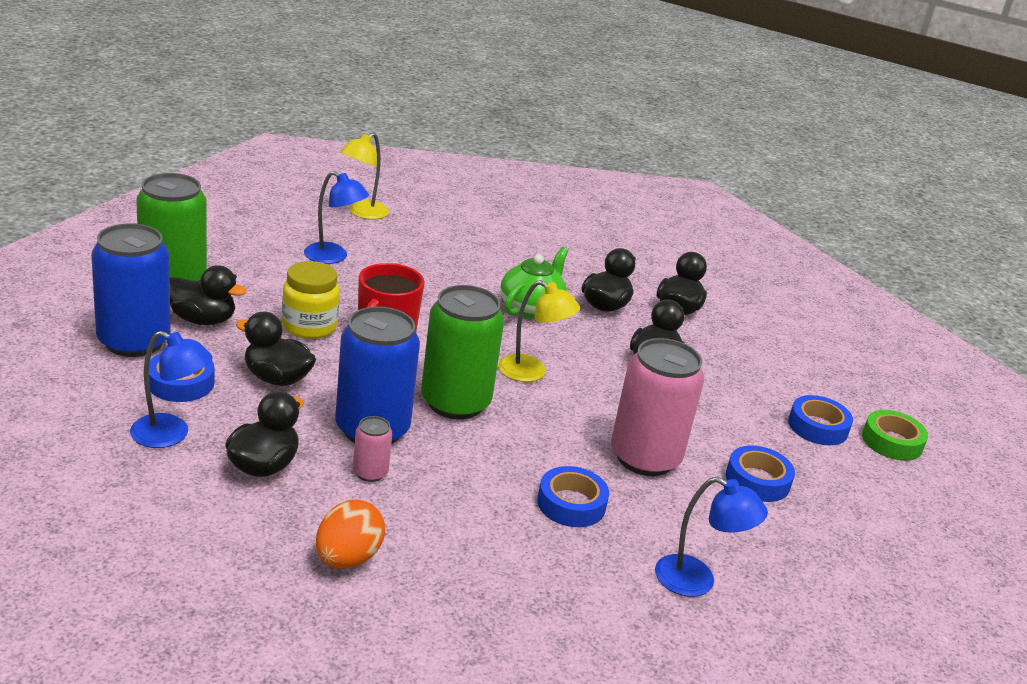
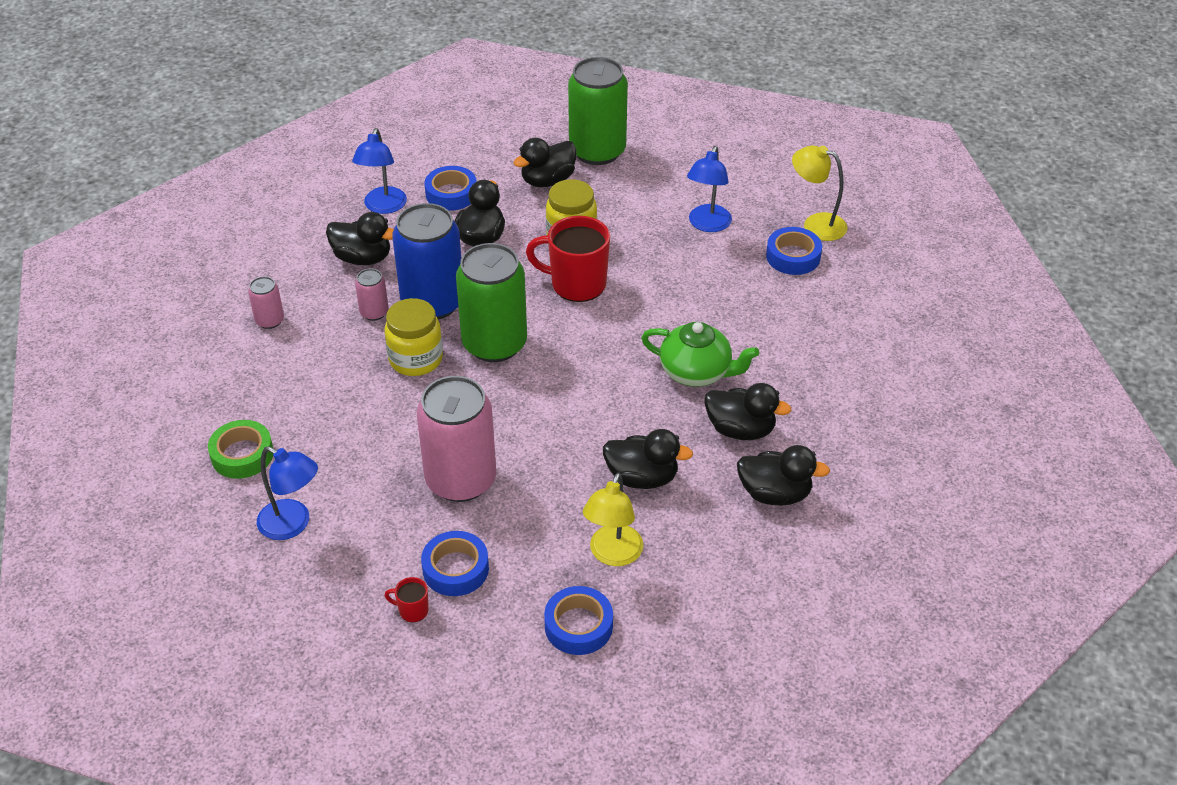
camera: 85 degrees right, 15 degrees up
(134, 341) = (496, 157): blue can -> none
(202, 320) = (547, 180): black duck -> black duck turned 45 degrees clockwise
(347, 559) = (270, 320): orange egg -> pink can
(461, 456) = (416, 359): none -> yellow jar
(531, 373) = (570, 387): yellow lamp -> yellow lamp (613, 555)
(571, 504) = (373, 435): blue tape -> blue tape (793, 256)
(697, 581) = (293, 525): blue lamp -> blue lamp turned 75 degrees counterclockwise
(808, 515) = (412, 610): none -> red mug
(892, 442) = (579, 699): green tape -> green tape (242, 455)

